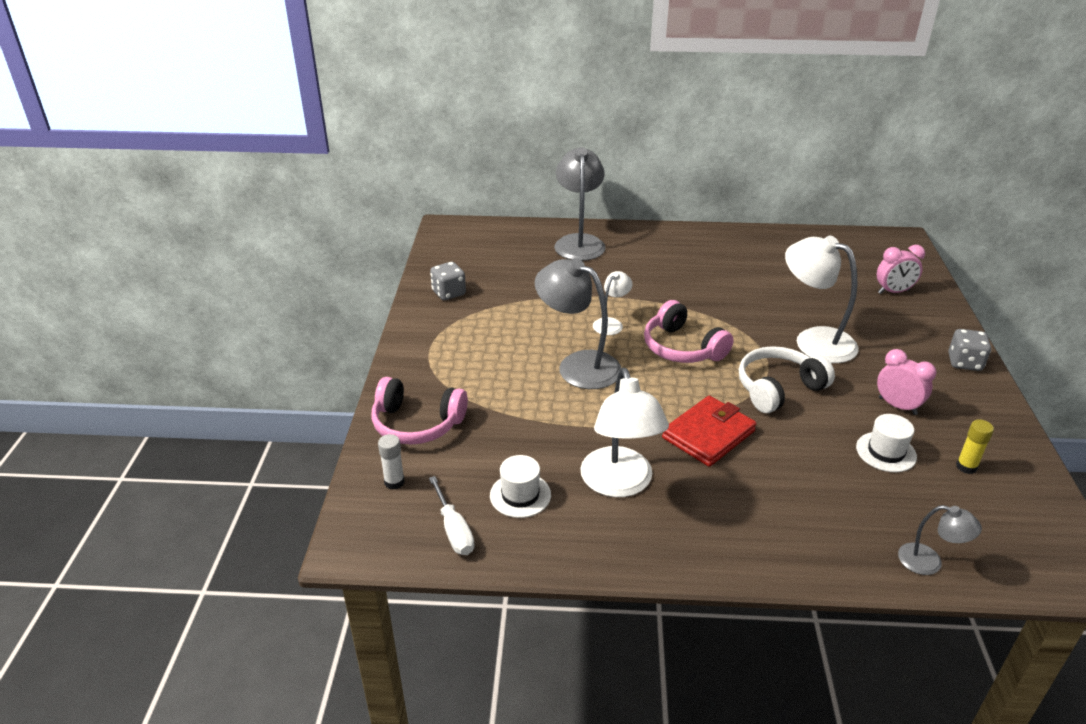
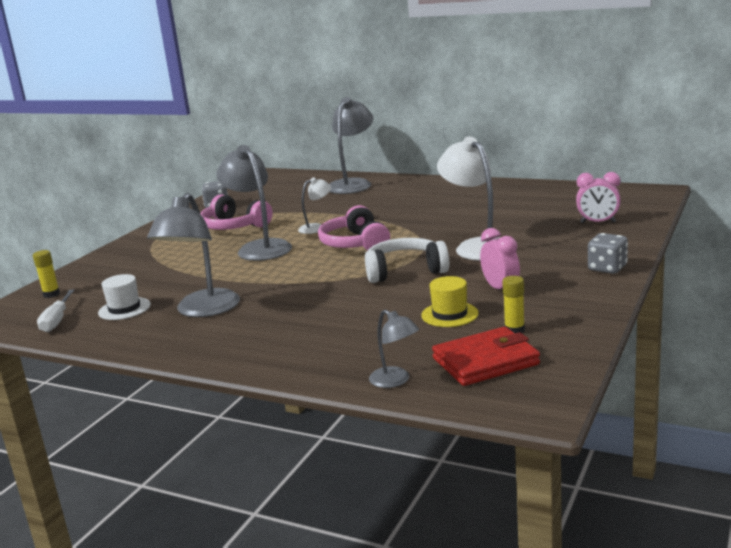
camera: 25 degrees right, 15 degrees down
(394, 482) = (51, 294): white glue stick -> yellow glue stick
(417, 424) = (105, 268): pink headphones -> pink headphones (234, 226)
(619, 484) = (203, 310): white lamp -> grey lamp
(708, 434) = (309, 291): red wallet -> red wallet (485, 361)
(886, 452) = (449, 314): white hat -> yellow hat

